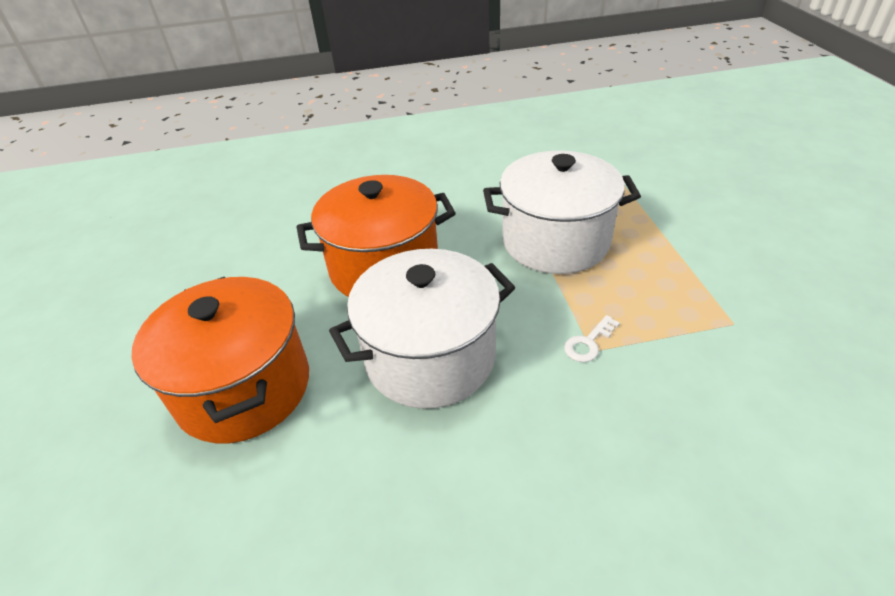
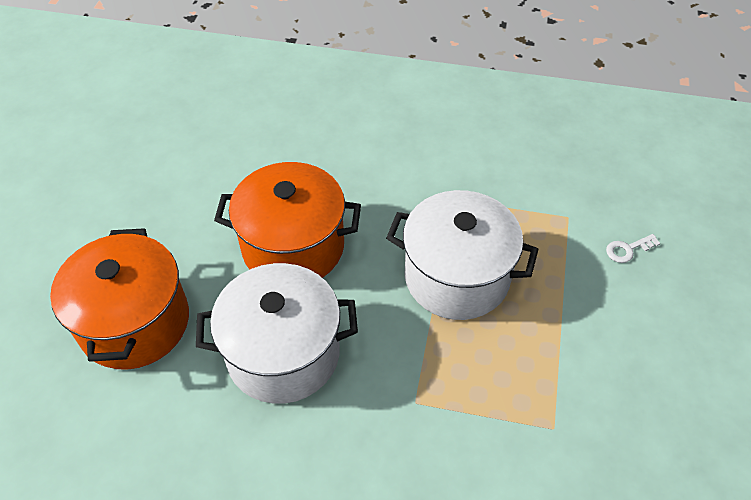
camera: 20 degrees right, 10 degrees up
(588, 343) = (416, 394): white key -> white key (628, 249)

